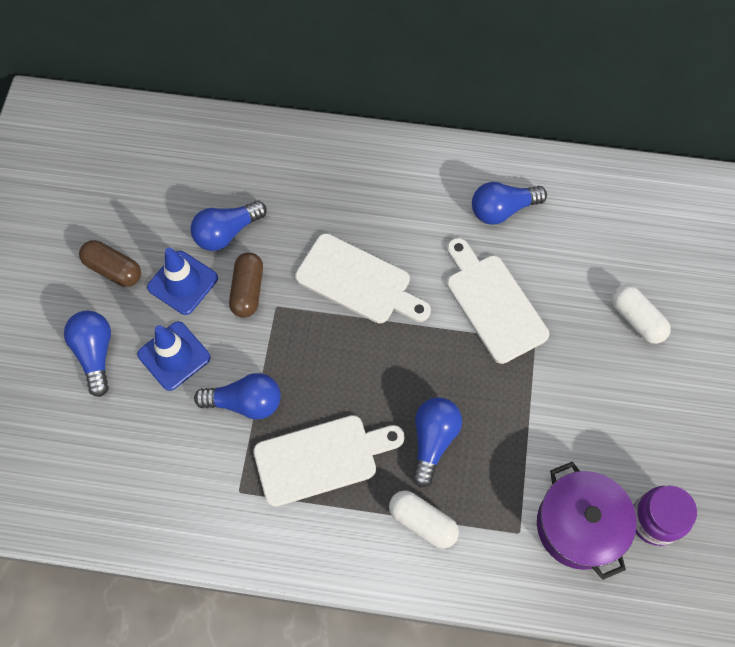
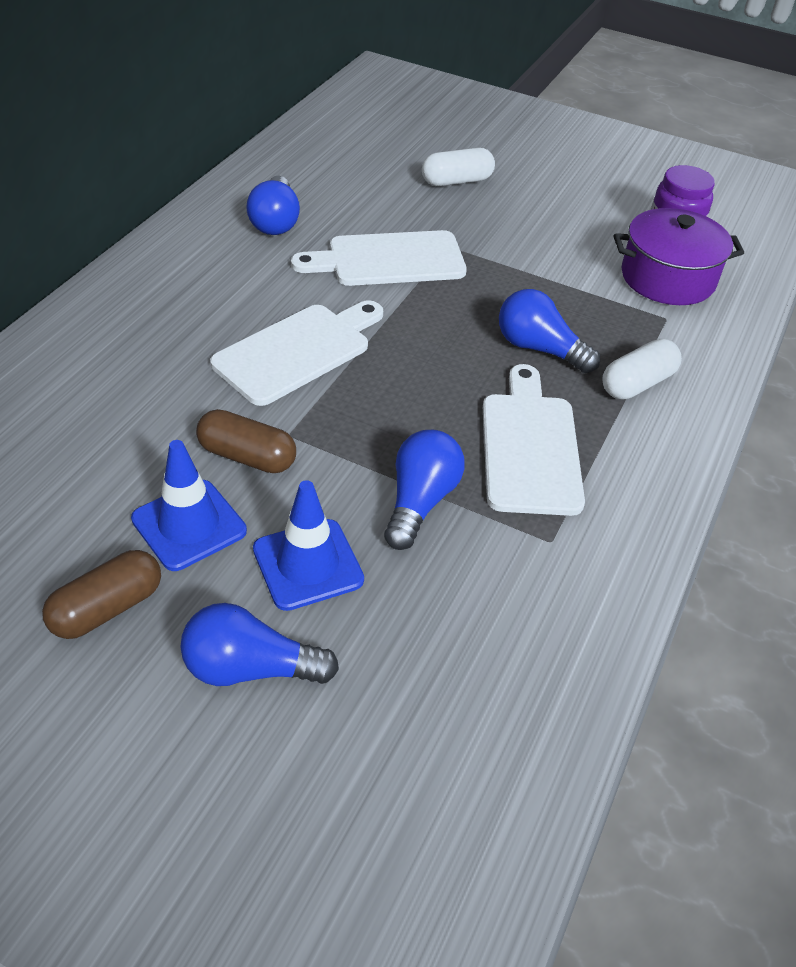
camera: 75 degrees left, 20 degrees down
(227, 232) = (138, 455): blue light bulb -> none

